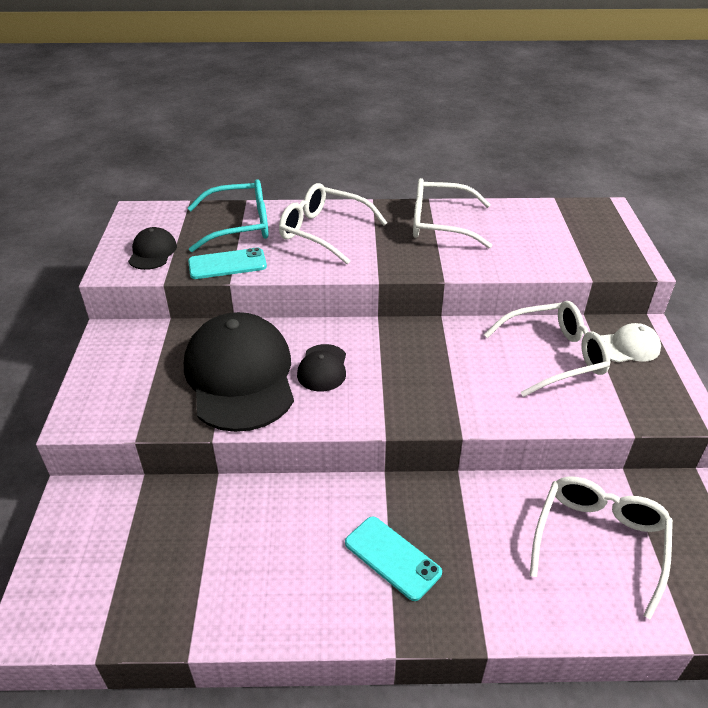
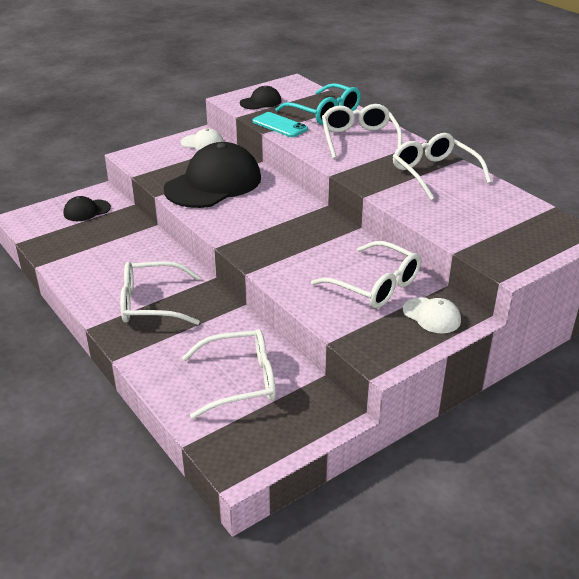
camera: 55 degrees right, 5 degrees down
(132, 342) = (202, 143): none -> white cap
(322, 368) = (252, 205): black cap -> black cap (86, 210)
(392, 557) = (151, 303): turquoise phone -> white glasses

